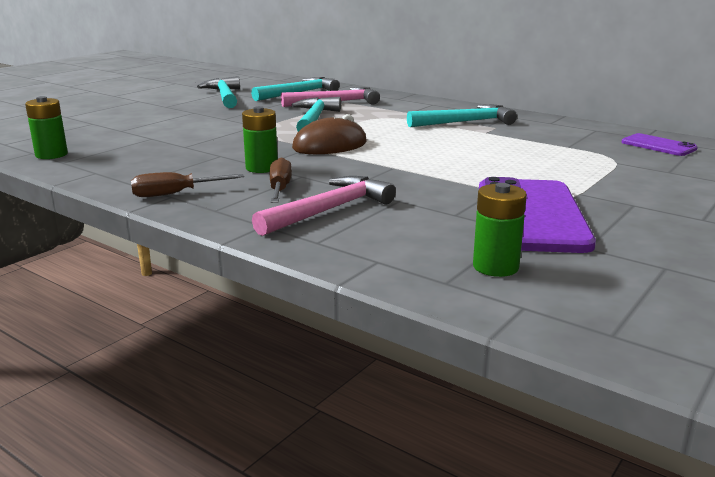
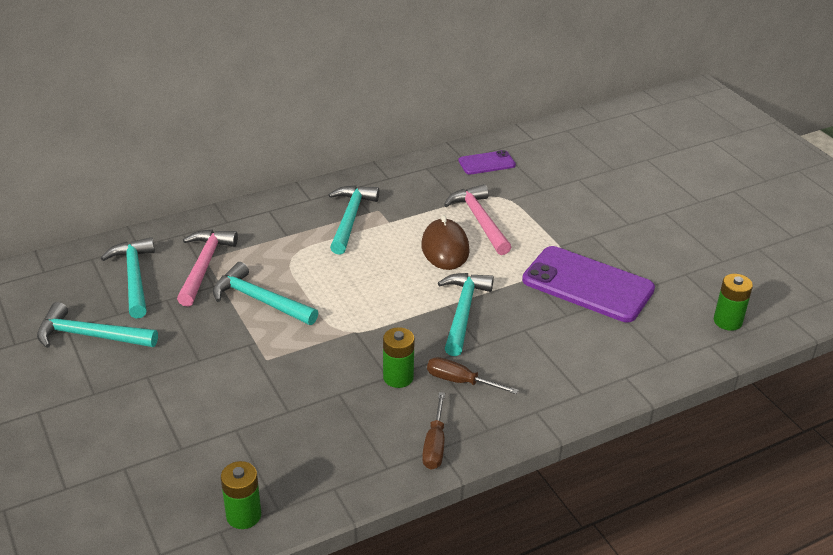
camera: 65 degrees left, 15 degrees up
(329, 210) = (524, 370): pink hammer -> pink hammer (479, 220)
(330, 145) = (360, 319): brown mouse -> brown mouse (445, 248)
(391, 173) = (463, 312): none -> turquoise hammer
(495, 267) = (657, 333): green battery -> green battery (727, 321)

